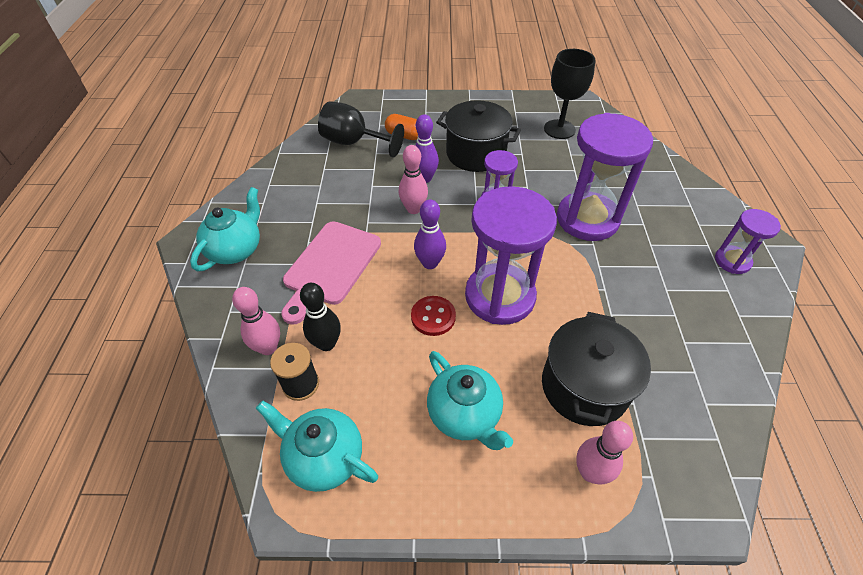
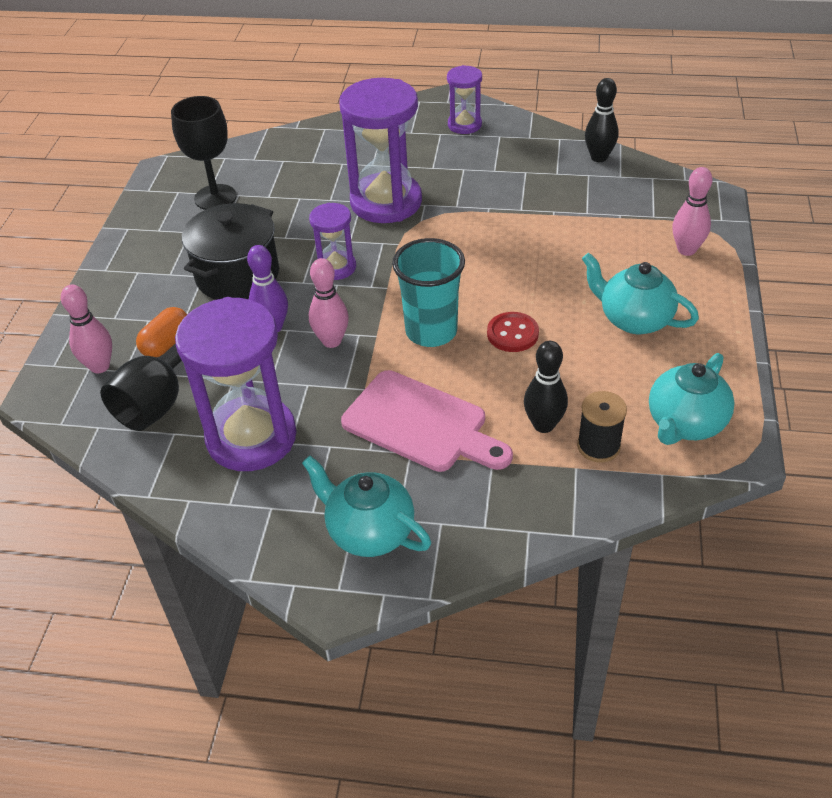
camera: 80 degrees left, 5 degrees down
(268, 347) = (546, 480): pink bowling pin -> pink bowling pin (100, 366)
(430, 263) = (431, 331): purple bowling pin -> turquoise cup
(464, 414) = (634, 319): turquoise teapot -> turquoise teapot turned 120 degrees counterclockwise
(500, 296) = (489, 280): purple hourglass -> purple hourglass (251, 437)
(584, 386) = (603, 239): black pot -> none
(732, 381) = (599, 157): none -> black bowling pin

